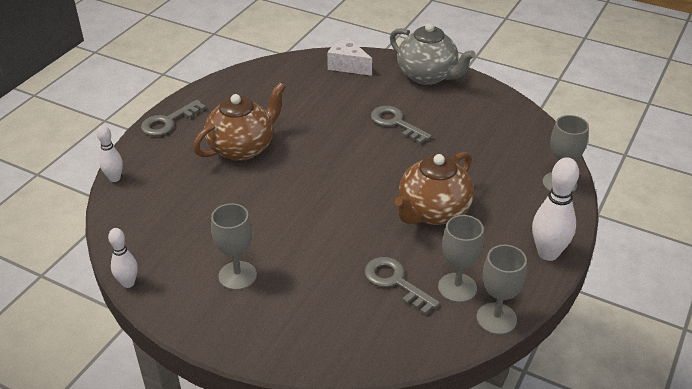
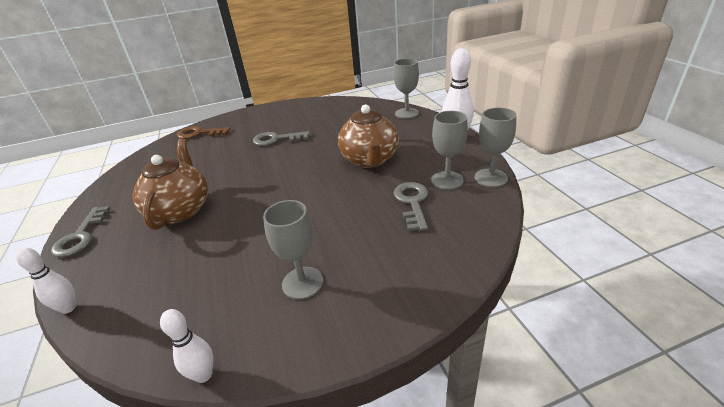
camera: 45 degrees left, 5 degrees down
(348, 66) = (199, 133): white cheese -> brown key
(395, 282) = (412, 202): grey key -> grey key turned 90 degrees clockwise
(428, 76) = (260, 113): grey teapot -> none

